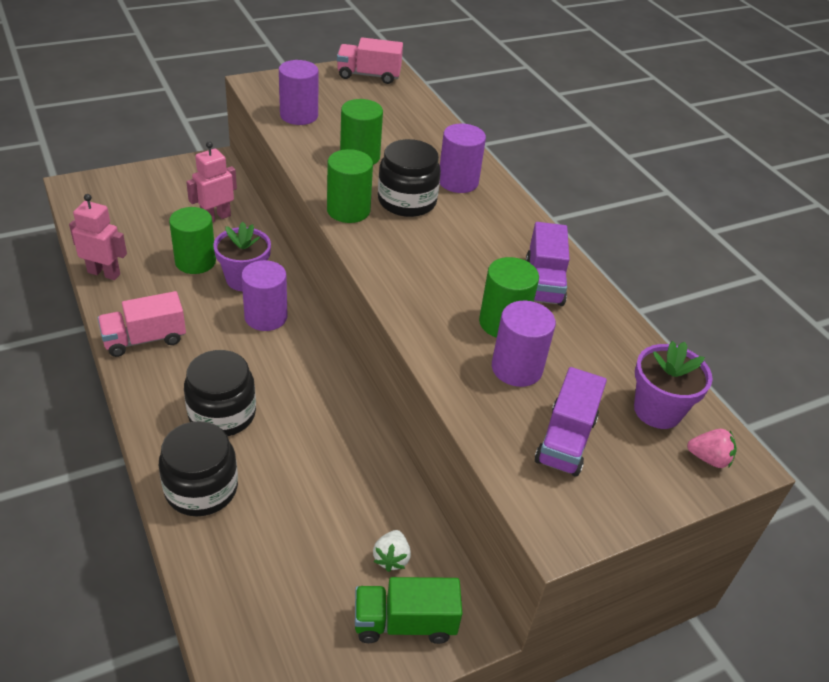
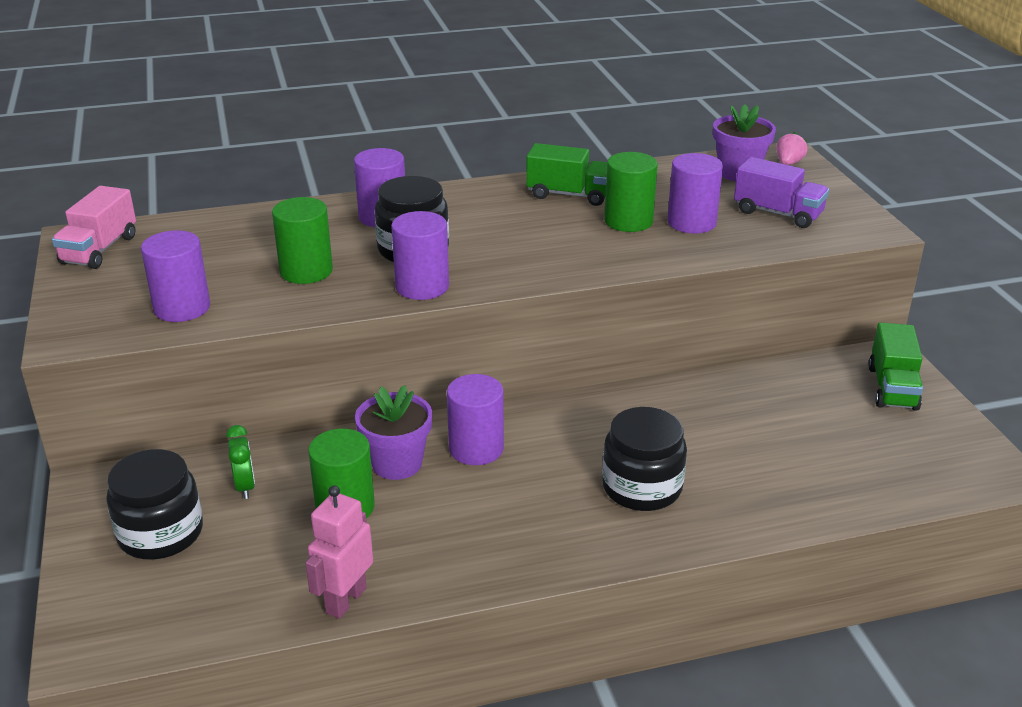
camera: 75 degrees left, 10 degrees down
(145, 339) = (502, 553): pink truck -> none
(201, 488) = (754, 504): black jar -> black jar (161, 533)
(215, 217) = (245, 486): pink robot -> green clock
(348, 210) = (422, 286): green cylinder -> purple cylinder
(391, 558) = (826, 388): white strawberry -> none
(543, 282) = (569, 195): purple truck -> green truck

